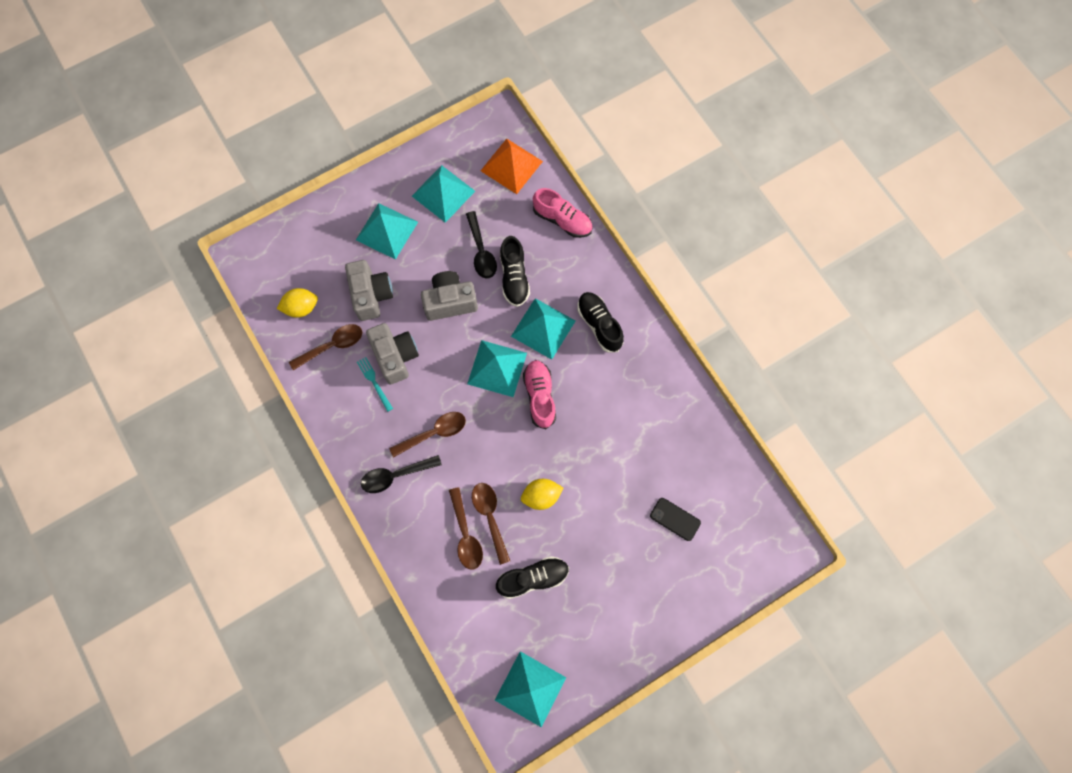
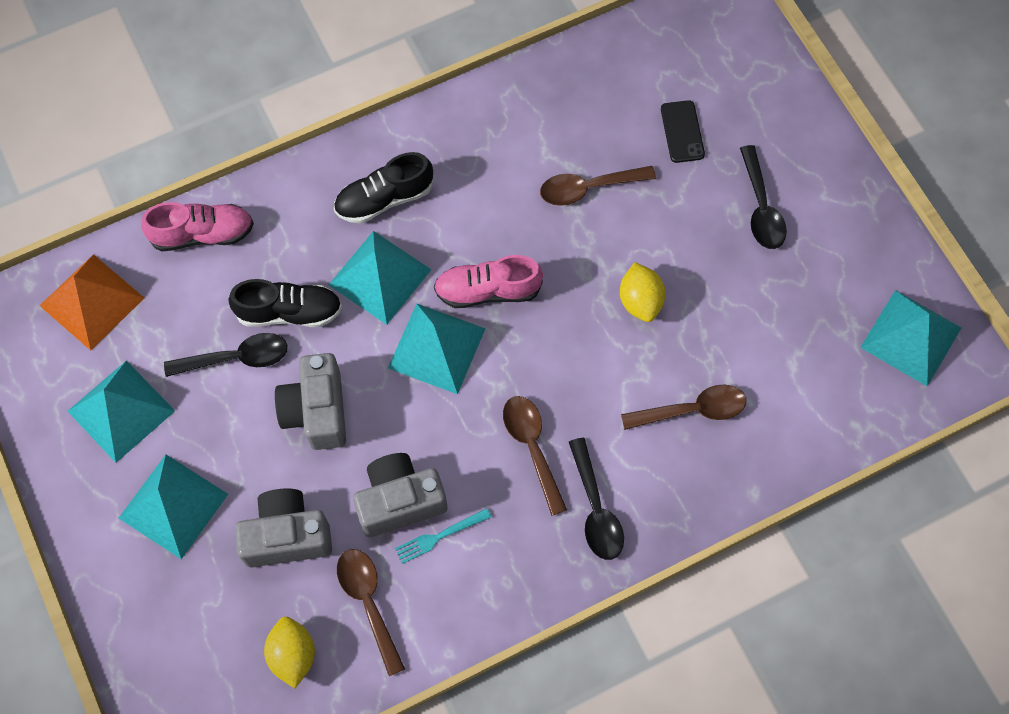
camera: 85 degrees left, 5 degrees down
(490, 517) = (667, 374): brown spoon -> brown spoon (588, 188)
(533, 578) = (758, 322): black shoe -> none
(562, 220) = (203, 234): pink shoe -> pink shoe turned 45 degrees clockwise
(621, 578) = (761, 208): none -> black spoon
(675, 519) = (682, 132): black phone -> black phone turned 45 degrees counterclockwise

